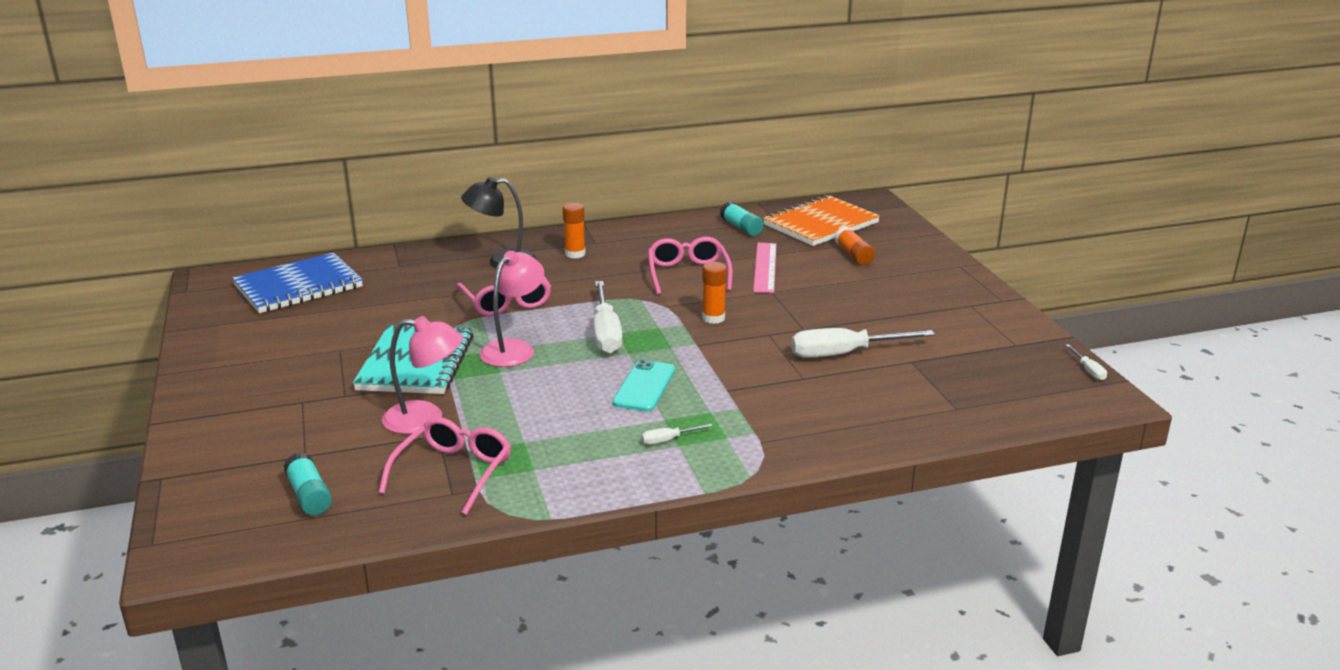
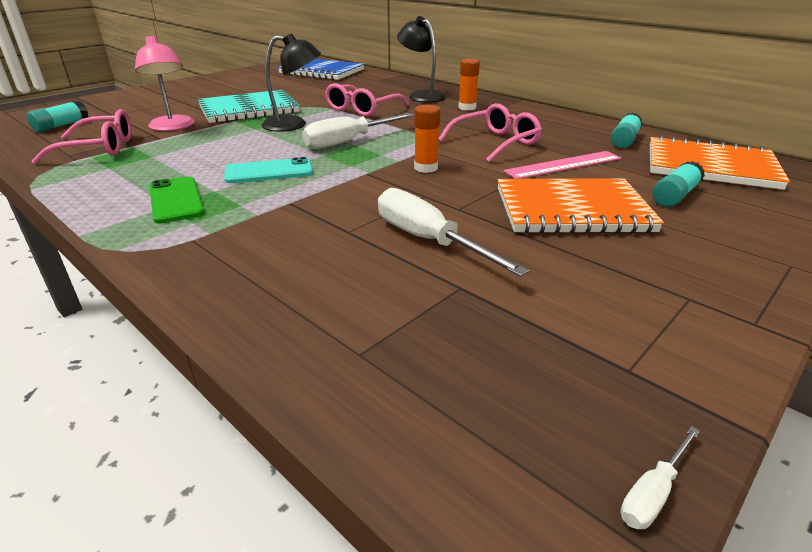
camera: 60 degrees right, 5 degrees up
(514, 348) = (294, 125): pink lamp -> black lamp
(668, 440) = (176, 200): white screwdriver -> green phone
(843, 293) = (572, 210): none -> orange notebook
(853, 255) = (674, 196): orange glue stick -> turquoise glue stick

